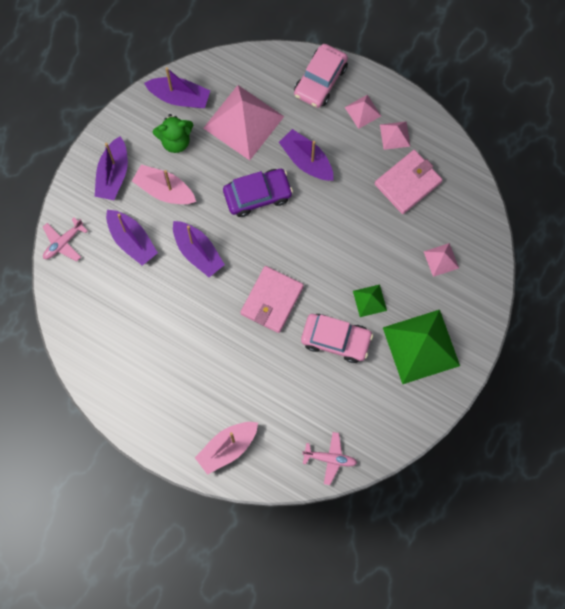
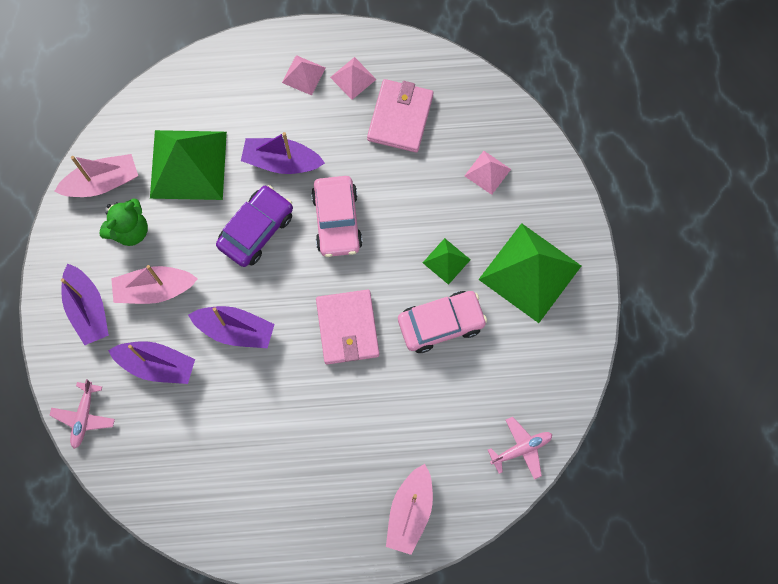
camera: 35 degrees left, 0 degrees up
(179, 97) = (102, 182): purple boat -> pink boat
(243, 122) = (188, 164): pink pyramid -> green pyramid
(320, 80) = (238, 71): pink car -> pink car (337, 220)

